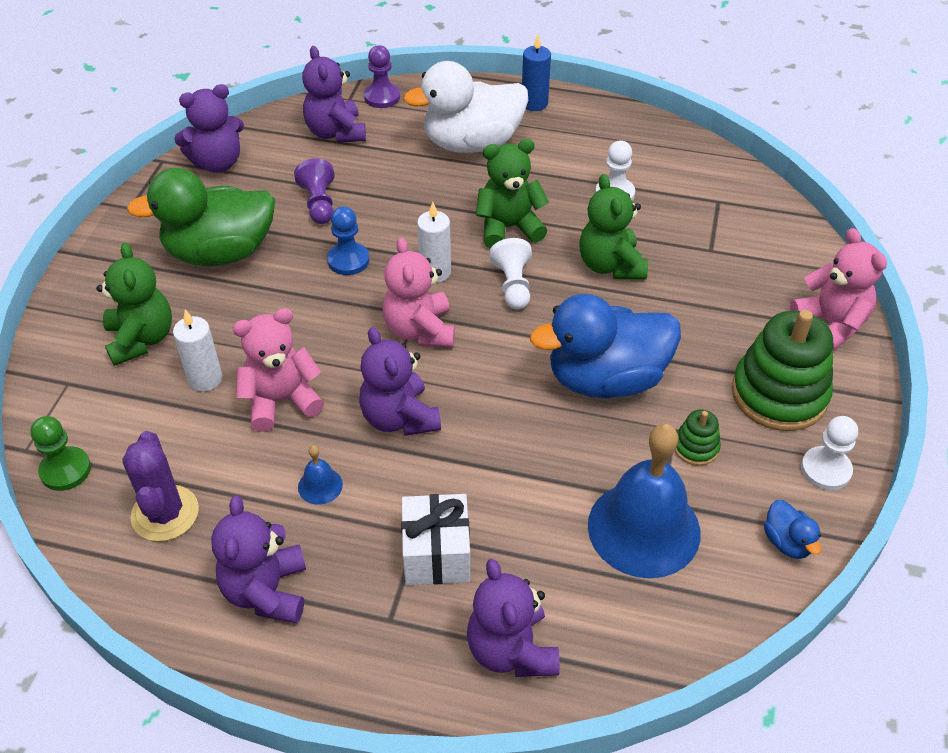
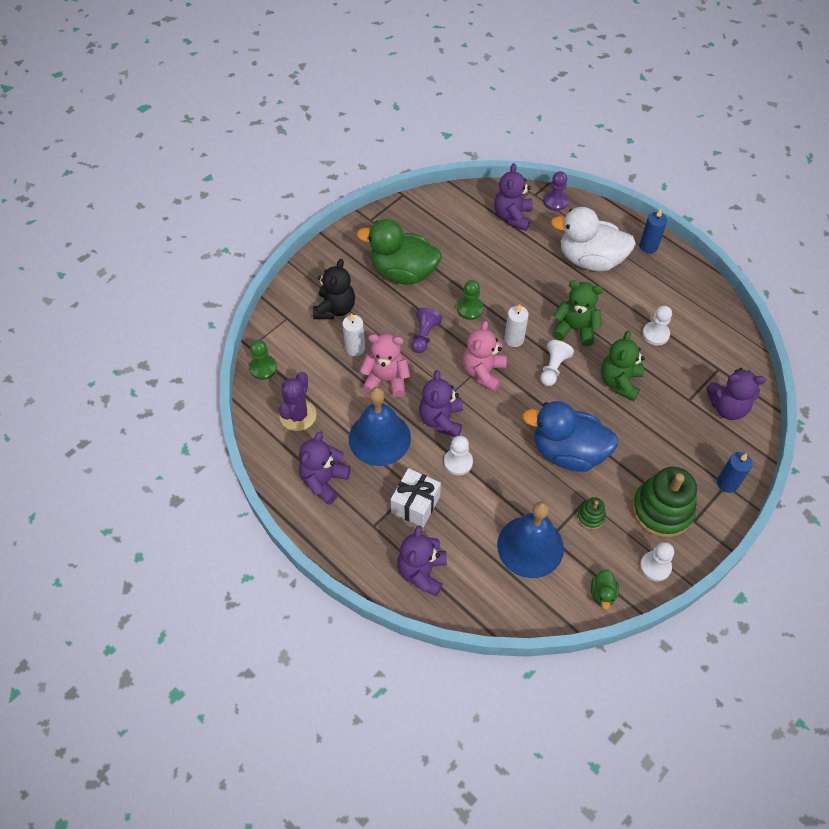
camera: 30 degrees right, 10 degrees up
(141, 339) = (335, 308): green teddy bear -> black teddy bear
(217, 163) = (433, 209): purple teddy bear -> purple teddy bear (727, 407)
(319, 204) = (474, 263): purple pawn -> purple pawn (424, 335)
(320, 485) = (379, 438): blue bell -> blue bell, size x2.45
(348, 260) = (470, 309): blue pawn -> green pawn
(462, 464) = (458, 462): none -> white pawn
(787, 542) = (602, 594): blue duck -> green duck
(830, 324) = (727, 483): pink teddy bear -> blue candle

